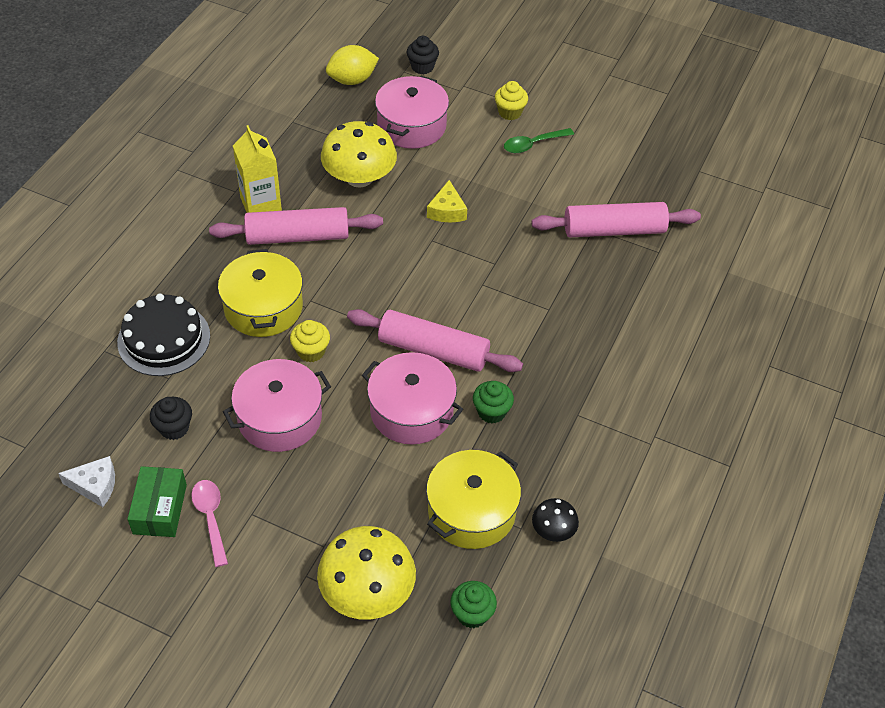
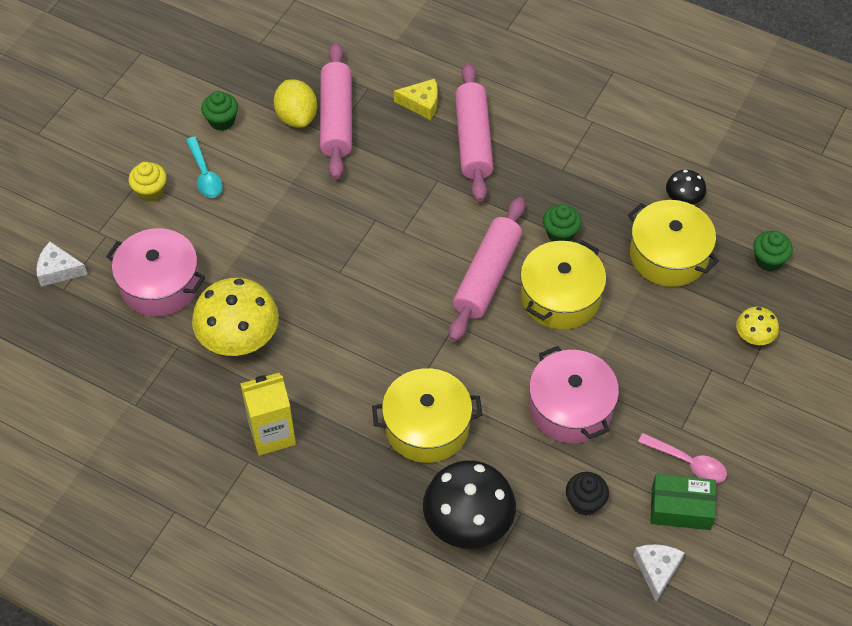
camera: 85 degrees left, 5 degrees up
(164, 339) = (468, 521): black cake -> black mushroom
(211, 518) = (688, 463): pink spoon -> pink spoon turned 135 degrees counterclockwise
(297, 236) = (325, 396): pink rolling pin -> pink rolling pin (473, 140)
(311, 351) = (487, 381): yellow cupcake -> none
(352, 80) = (70, 342): yellow lemon -> yellow lemon (296, 117)
(367, 591) = (754, 335): yellow mushroom -> yellow mushroom, size x0.50
(411, 411) = (560, 297): pink pot -> yellow pot
(422, 67) = (58, 270): black cupcake -> white cheese
(447, 211) = (298, 256): yellow cheese -> yellow cheese (421, 103)
(533, 144) = (205, 174): green spoon -> turquoise spoon
(597, 151) = (222, 121): none -> green cupcake

